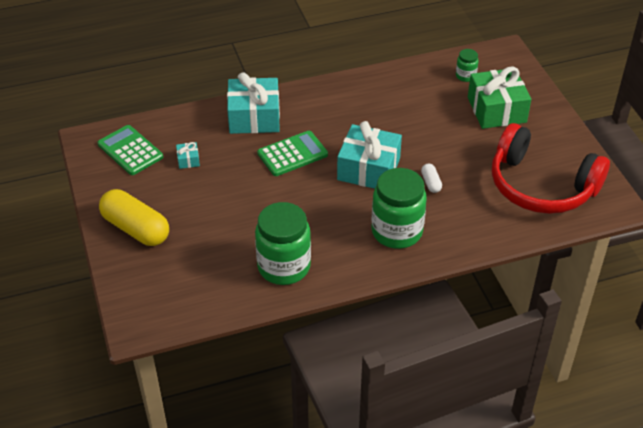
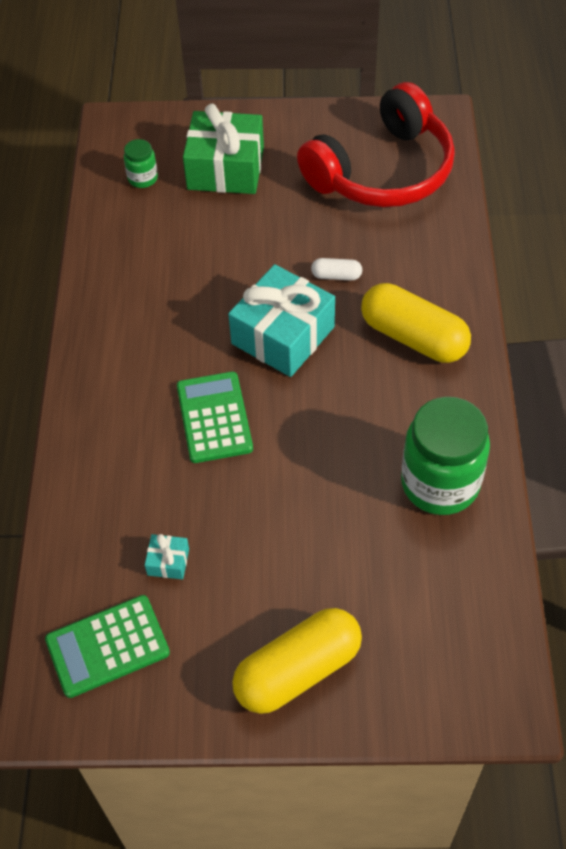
camera: 70 degrees left, 10 degrees up
(254, 117) = (108, 448): turquoise gift -> none
(397, 231) = (413, 337): green jar -> yellow capsule

